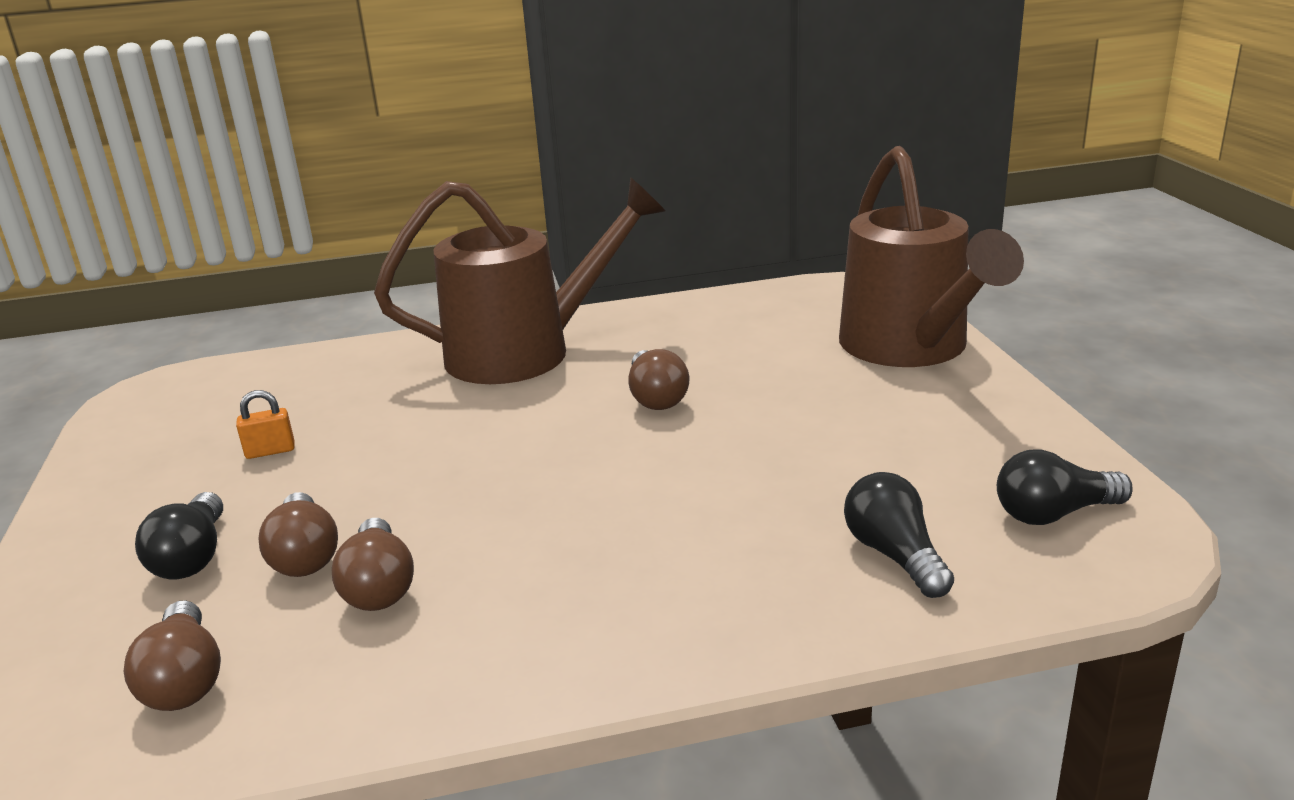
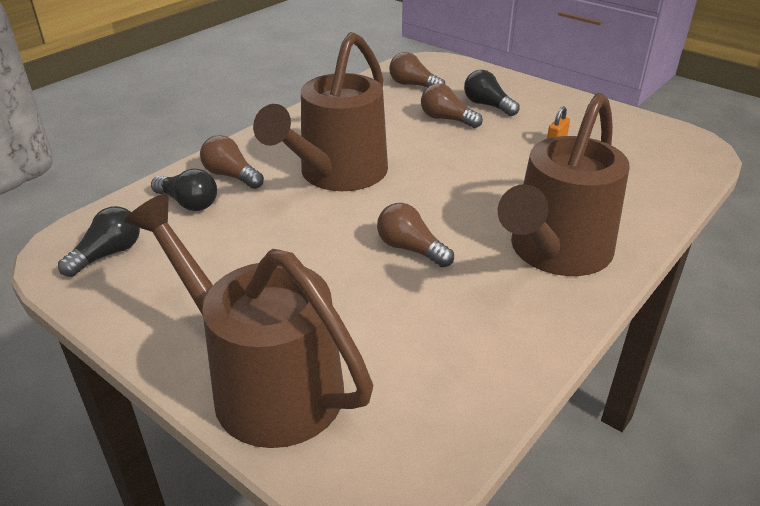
camera: 140 degrees right, 10 degrees up
(379, 586) = (398, 121): brown light bulb -> brown light bulb (231, 176)
(621, 517) = (336, 175): none -> brown watering can

